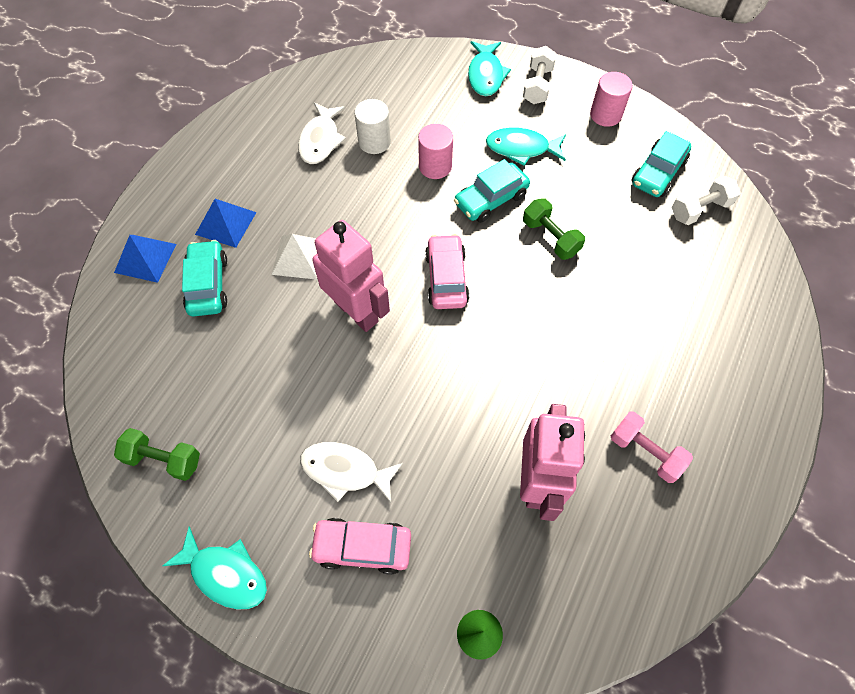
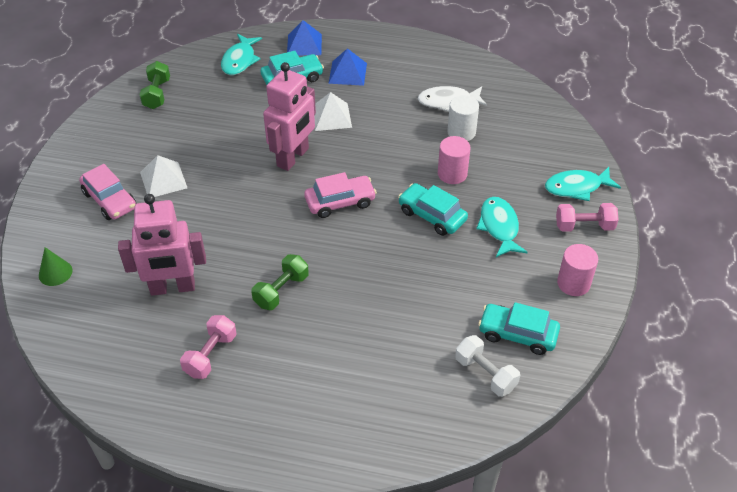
camera: 75 degrees right, 15 degrees down
(225, 574) = (85, 141): turquoise fish -> turquoise fish (240, 60)
(345, 471) = (163, 180): white fish -> white pyramid
(362, 547) = (110, 200): pink car -> pink car turned 150 degrees clockwise
(537, 85) = (584, 226): white dumbbell -> pink dumbbell
(550, 237) = (406, 262): green dumbbell -> green dumbbell (281, 290)

